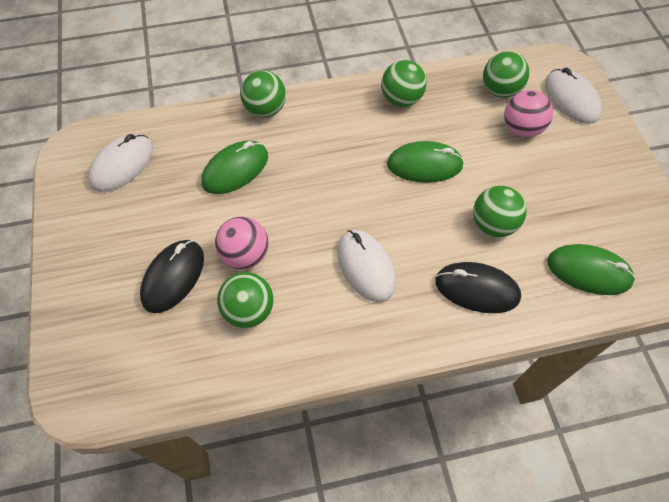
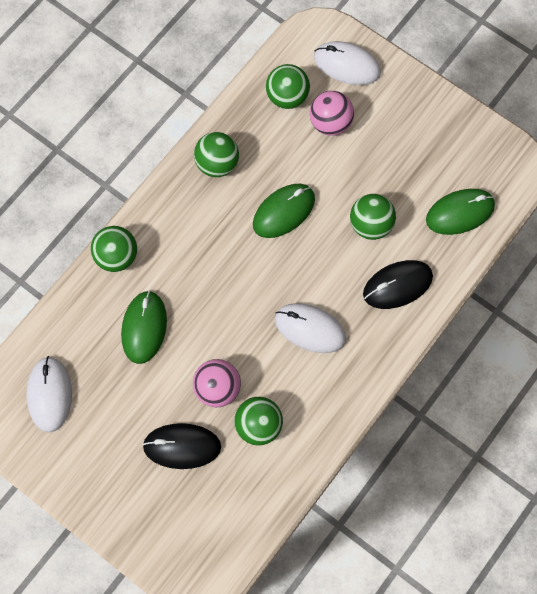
camera: 40 degrees left, 10 degrees up
(173, 277) = (182, 446): black mouse -> black mouse turned 75 degrees counterclockwise

